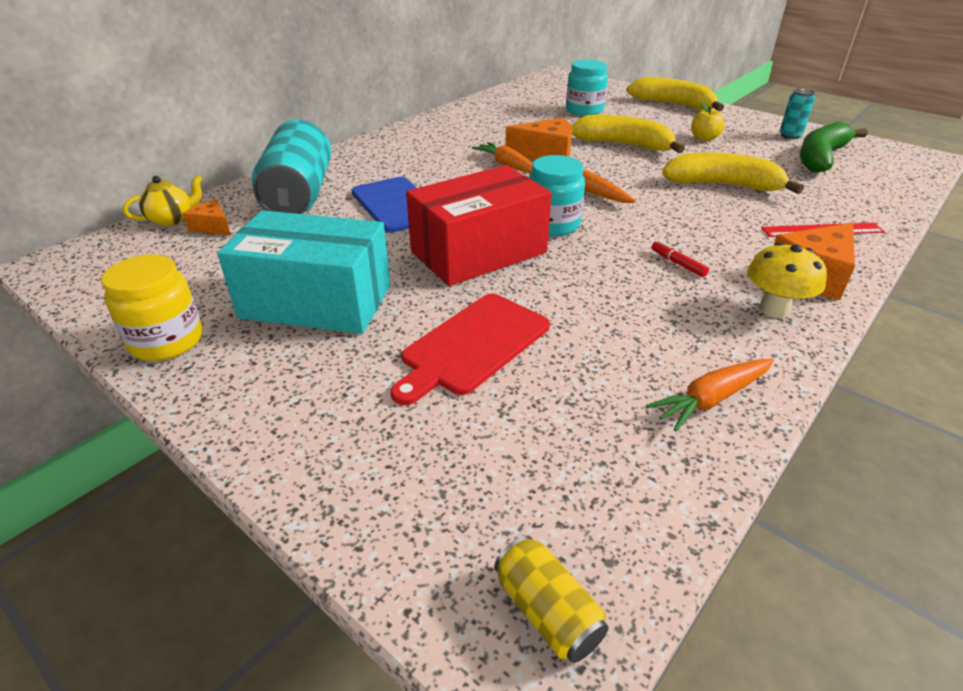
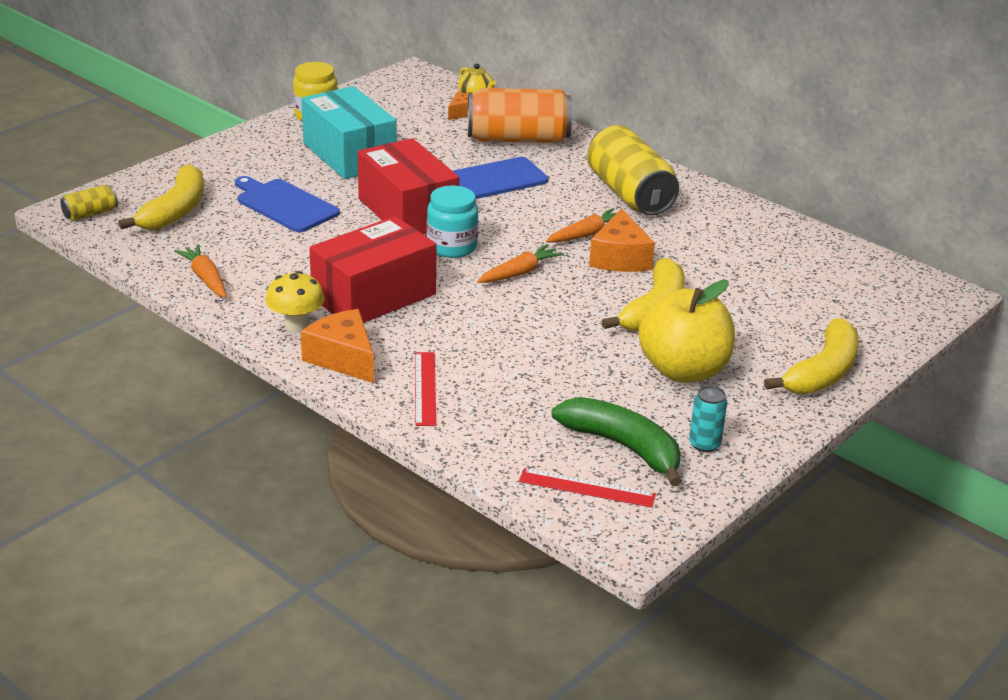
camera: 90 degrees right, 5 degrees down
(299, 195) = (518, 139): turquoise can -> orange can
(316, 301) = (349, 154): turquoise box -> turquoise box turned 45 degrees counterclockwise
(427, 149) = (629, 194): none -> yellow can
(473, 345) = (285, 205): red cutting board -> blue cutting board
(584, 110) = (778, 297): turquoise jar -> none
(678, 263) = (374, 296): red marker -> red box
(704, 138) = (683, 370): yellow apple -> yellow apple, size x2.26
(723, 185) = (536, 353): yellow banana -> yellow banana (175, 211)
(884, 169) = (587, 488): none -> red ruler

